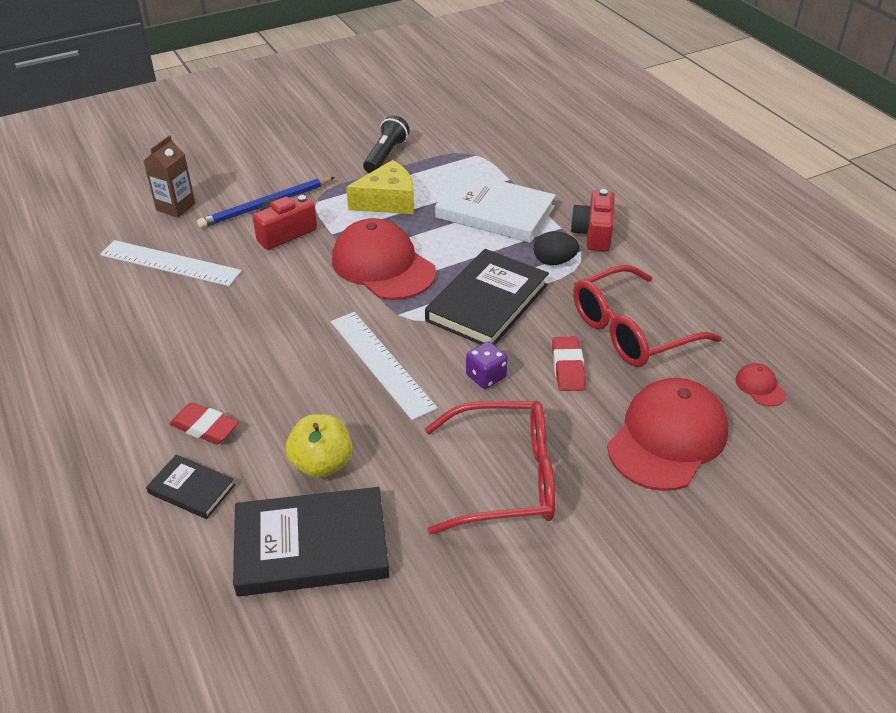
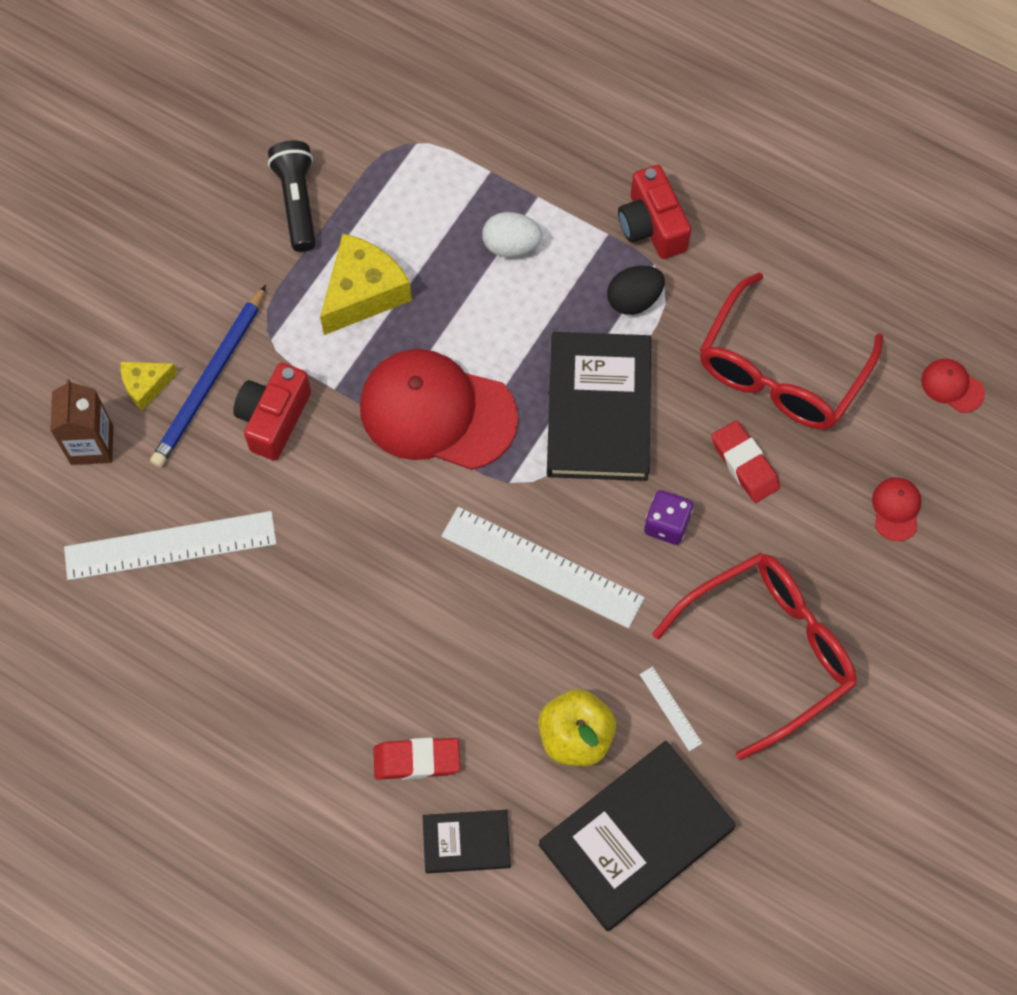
camera: 30 degrees left, 25 degrees up
(229, 195) = (146, 385): none -> yellow cheese
(403, 479) = (670, 708): none -> white ruler
(495, 212) = (511, 246): white book -> white egg
(667, 438) = (896, 509): red cap -> red cap, size x0.41

